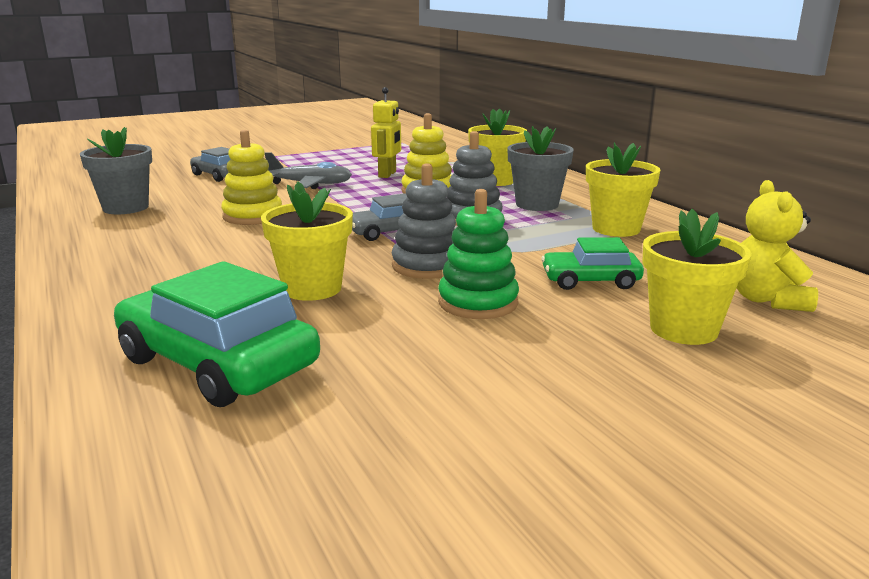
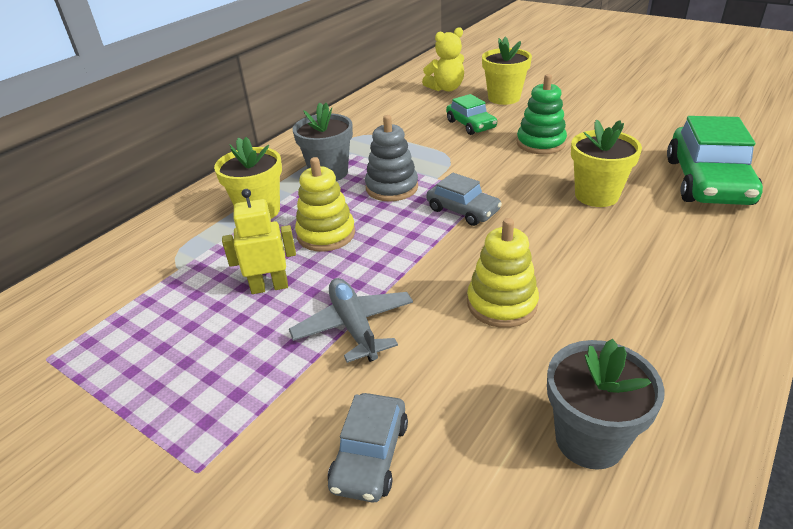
camera: 115 degrees left, 15 degrees up
(427, 266) = (509, 173): grey stacking toy -> none
(616, 229) = (366, 135): yellow flower pot -> none

